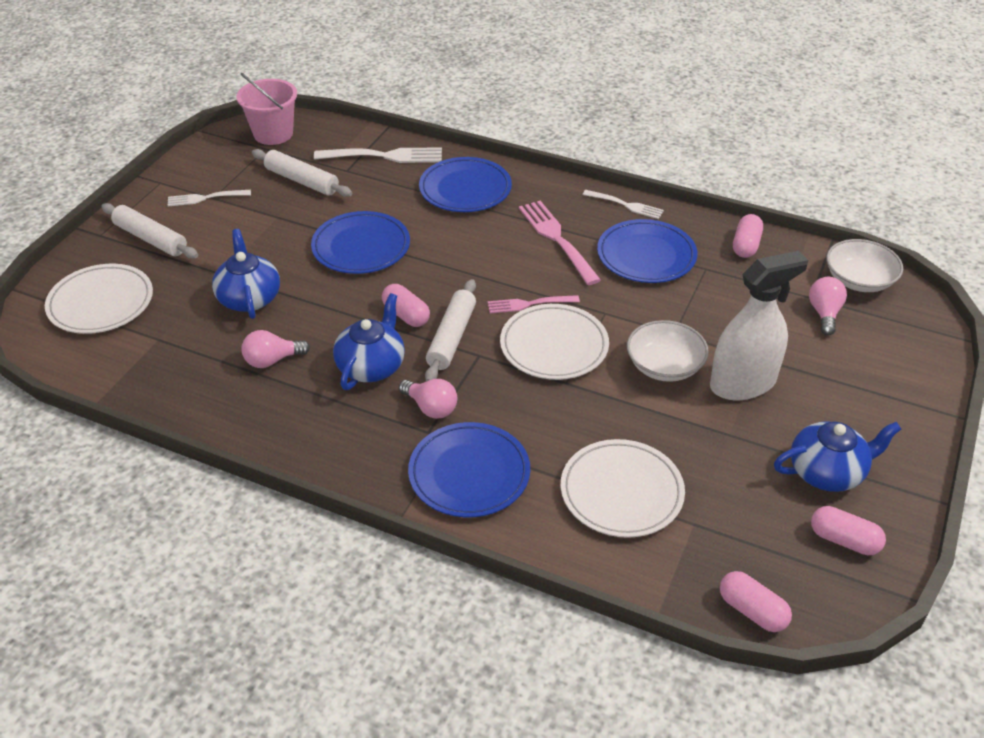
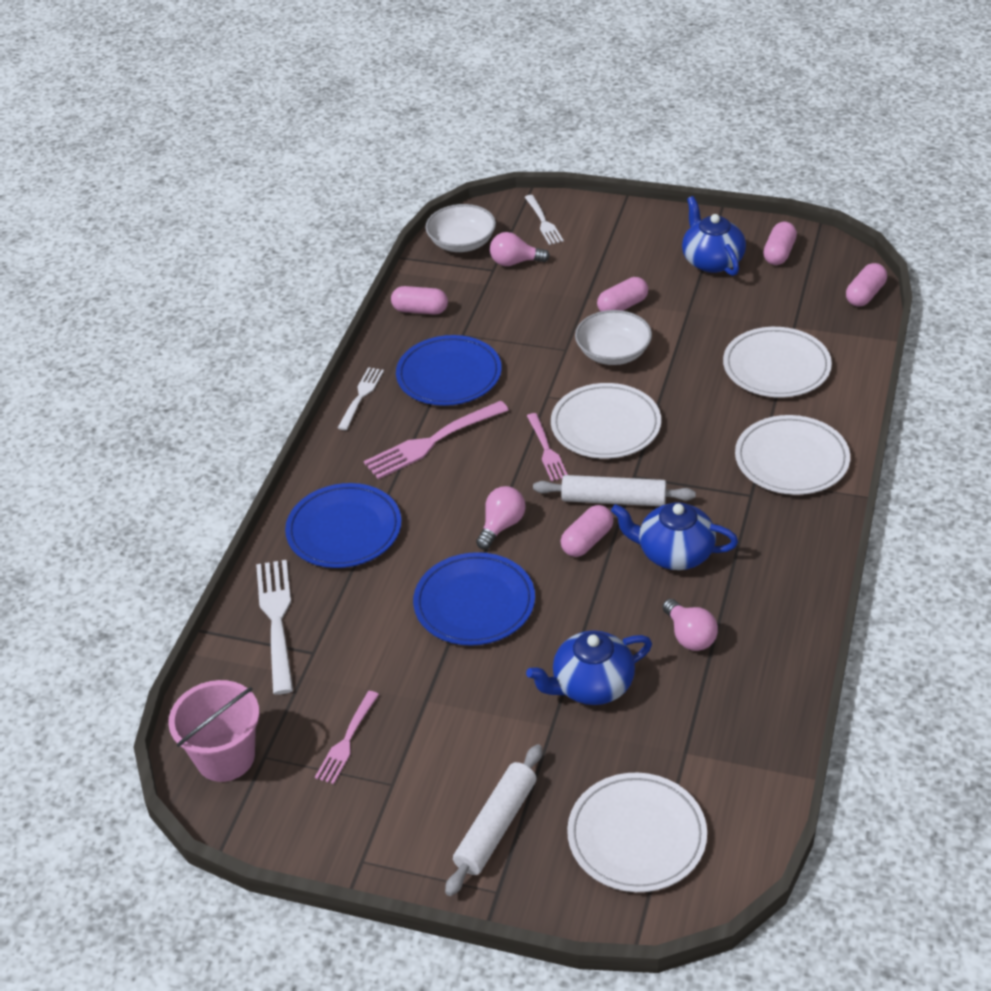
camera: 95 degrees left, 0 degrees up
(206, 198) = (394, 791): white fork -> white fork (543, 222)
(260, 181) = (347, 740): none -> pink fork
(302, 181) = (342, 694): white rolling pin -> none
(431, 408) = (719, 498): pink light bulb -> pink light bulb (501, 526)
(469, 473) = (791, 459): blue plate -> white plate
(742, 383) = (622, 306): white spray bottle -> pink capsule

